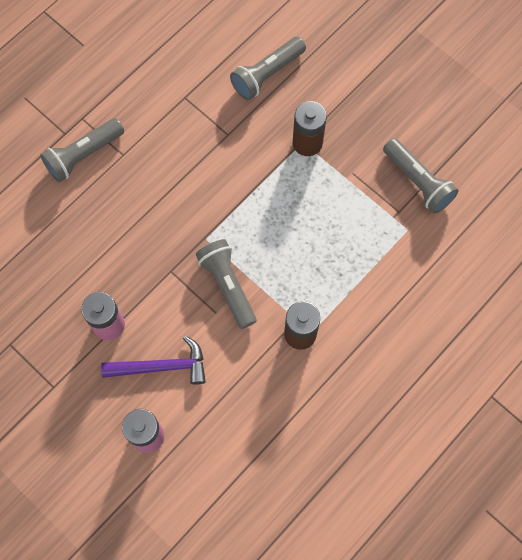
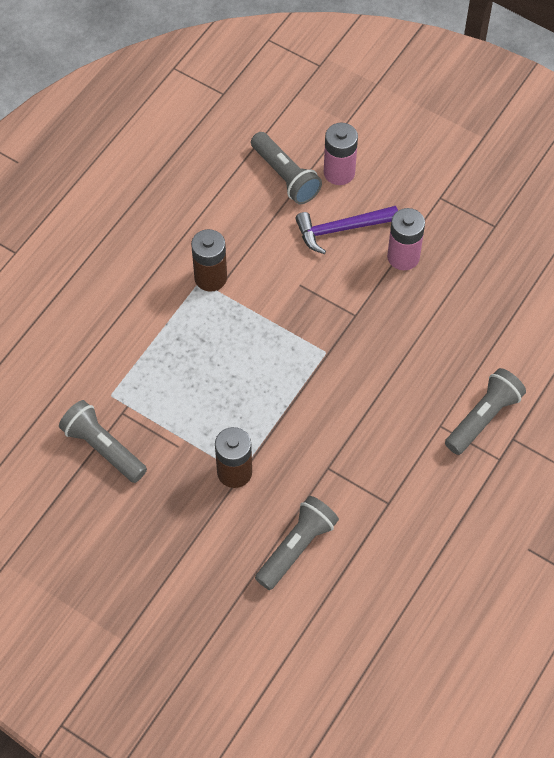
camera: 170 degrees right, 10 degrees down
(228, 285) = (292, 310): grey flashlight -> grey flashlight (285, 176)

